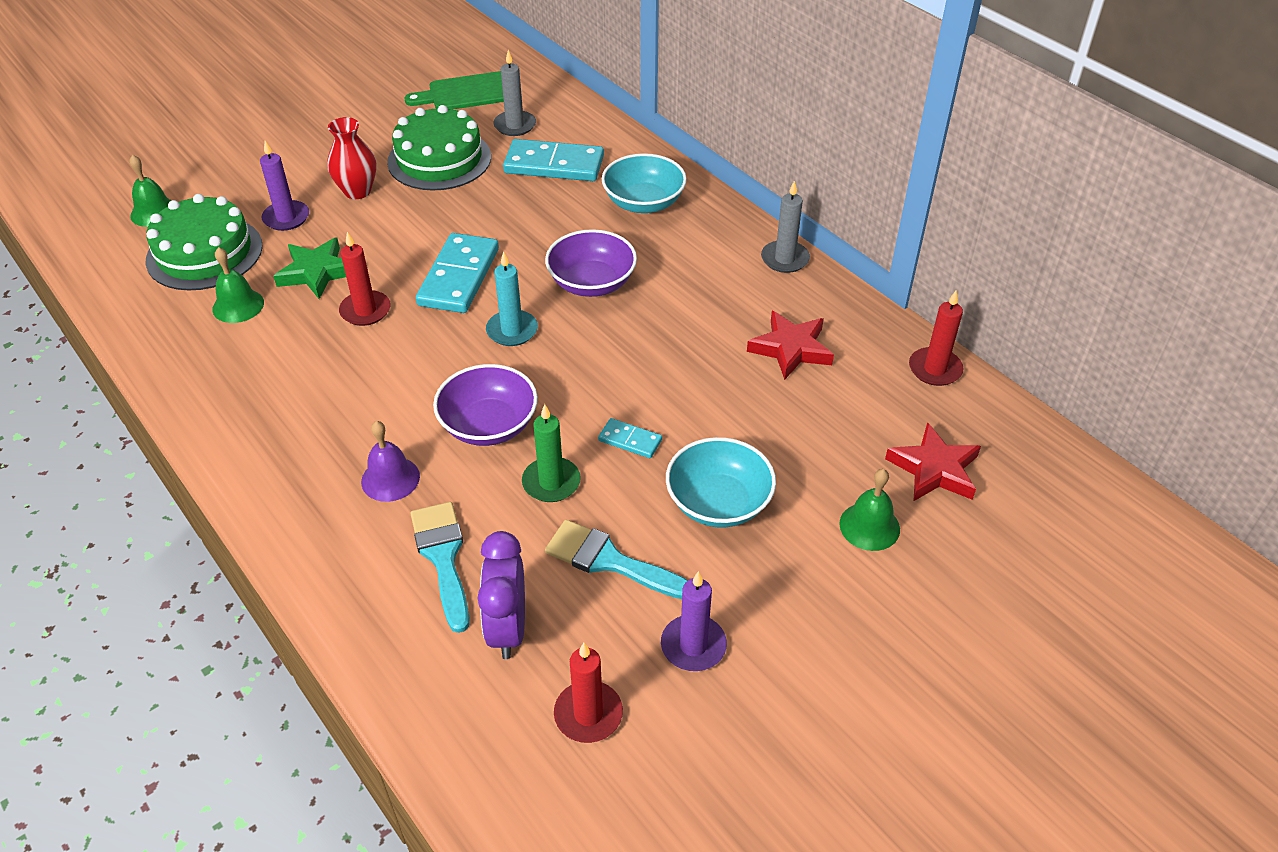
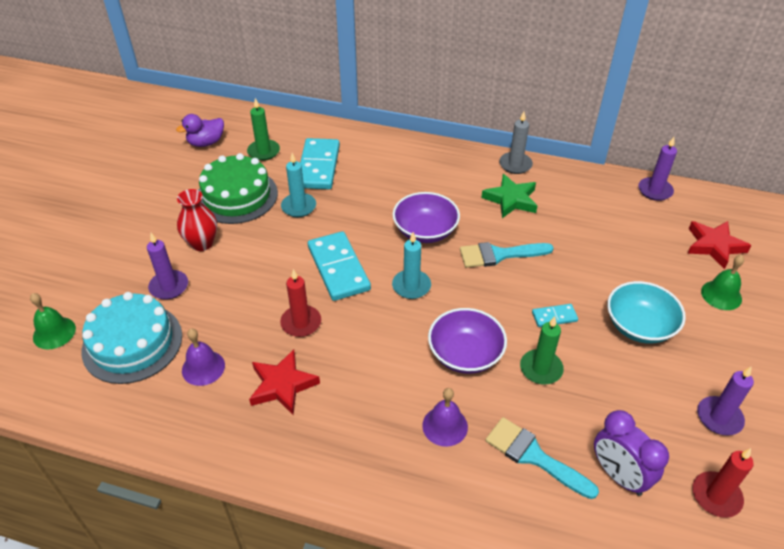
camera: 35 degrees left, 0 degrees up
(204, 253) = (132, 343): green cake -> turquoise cake
(238, 306) = (203, 367): green bell -> purple bell
(316, 272) = (236, 314): green star -> green star (511, 199)
(467, 93) = (206, 143): green cutting board -> purple duck
(488, 197) = (298, 207): none -> turquoise candle
(515, 125) = (263, 151): grey candle -> green candle
(554, 165) = (318, 166): turquoise domino -> turquoise domino turned 60 degrees counterclockwise
(609, 561) = (624, 396): turquoise brush -> turquoise brush (499, 255)
(643, 202) = (400, 166): turquoise bowl -> none
(791, 349) = (576, 215): red star -> red star (282, 385)
(935, 369) = (655, 190): red candle -> purple candle

